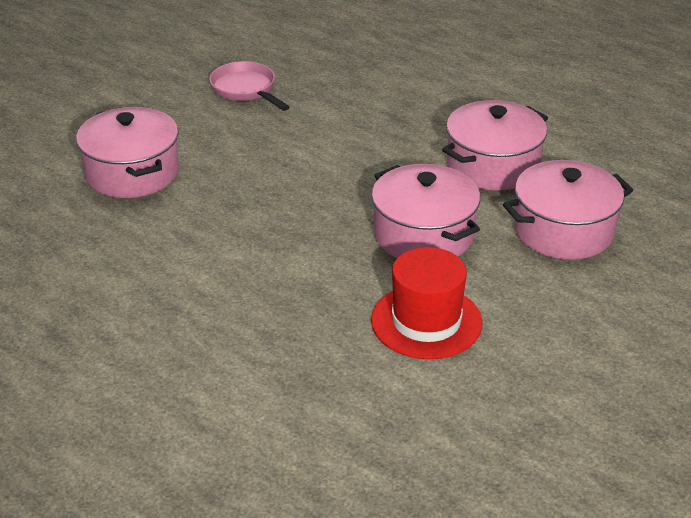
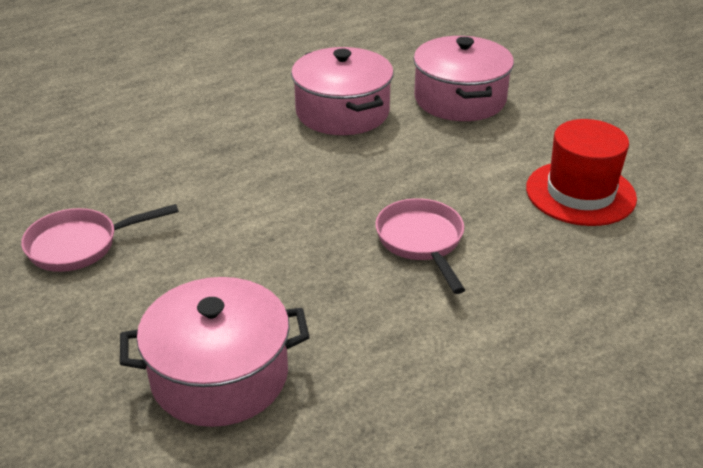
camera: 75 degrees left, 0 degrees up
(309, 236) = (421, 242): none -> pink pan
(423, 235) = (443, 170): pink pot -> none

